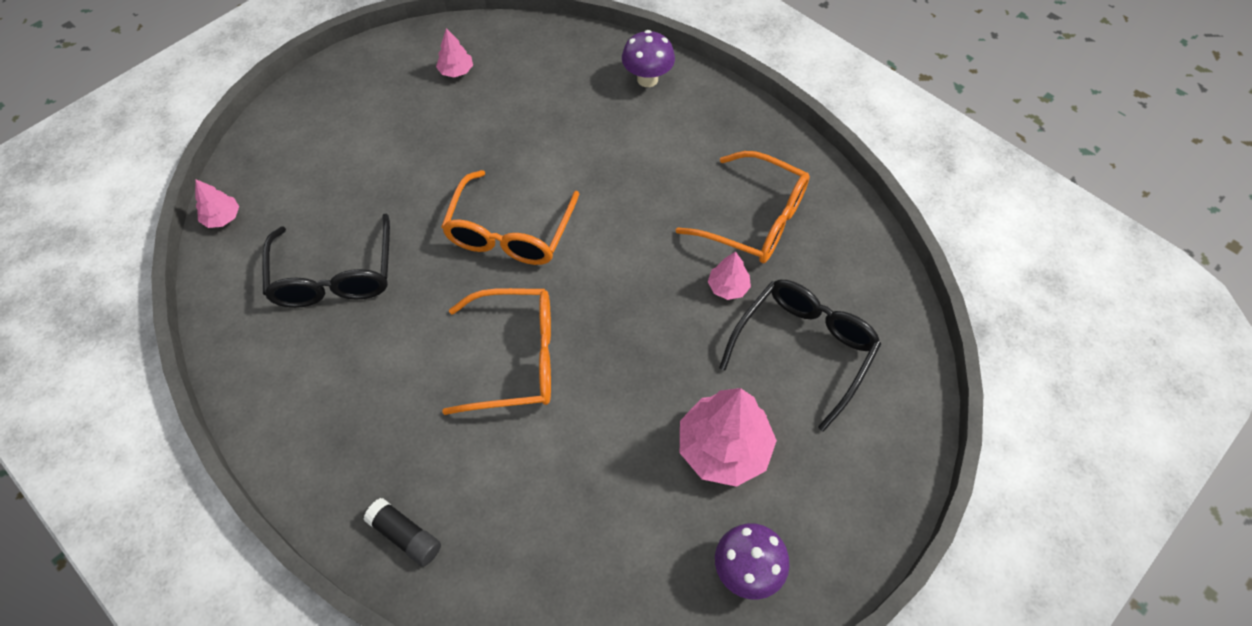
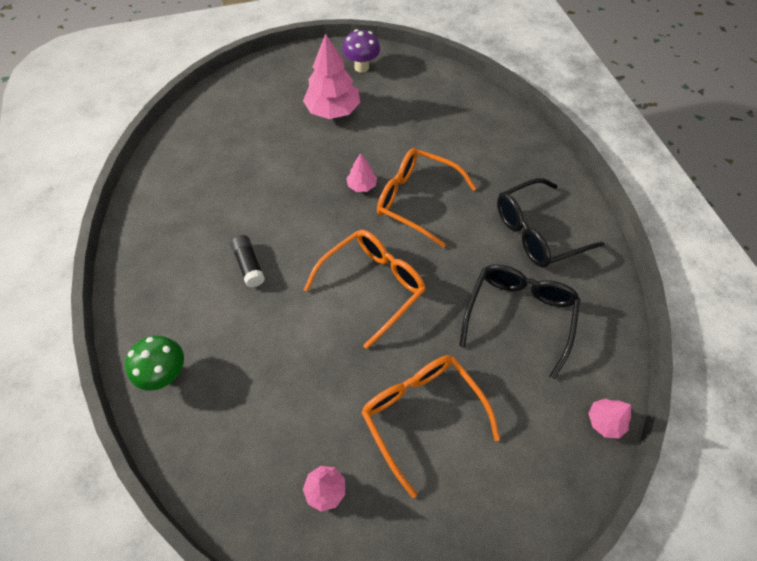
camera: 150 degrees left, 0 degrees up
(406, 536) = (520, 144): black glue stick -> black glue stick (249, 265)
(647, 79) = (166, 373): purple mushroom -> green mushroom
(728, 287) = (260, 181): pink tree -> pink tree (362, 185)
(754, 219) = (204, 212): orange glasses -> orange glasses (422, 415)
(803, 350) = (251, 131): black glasses -> black glasses (537, 232)

